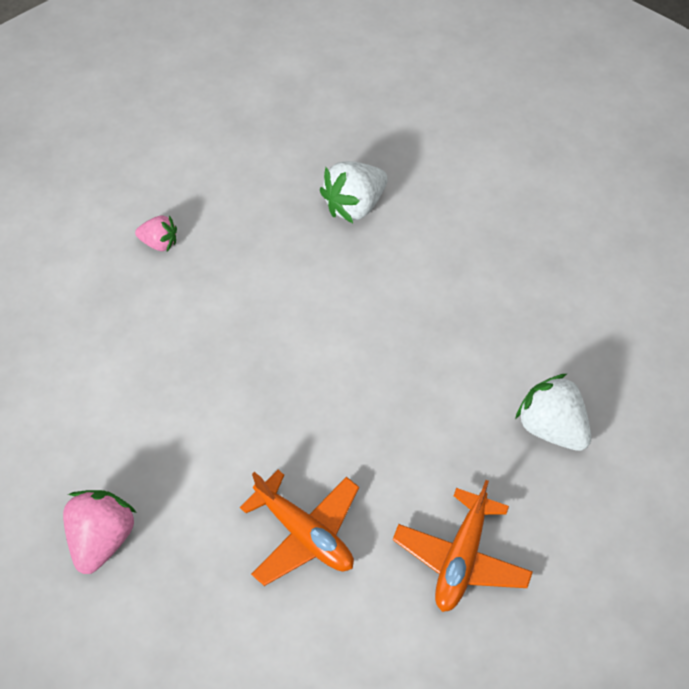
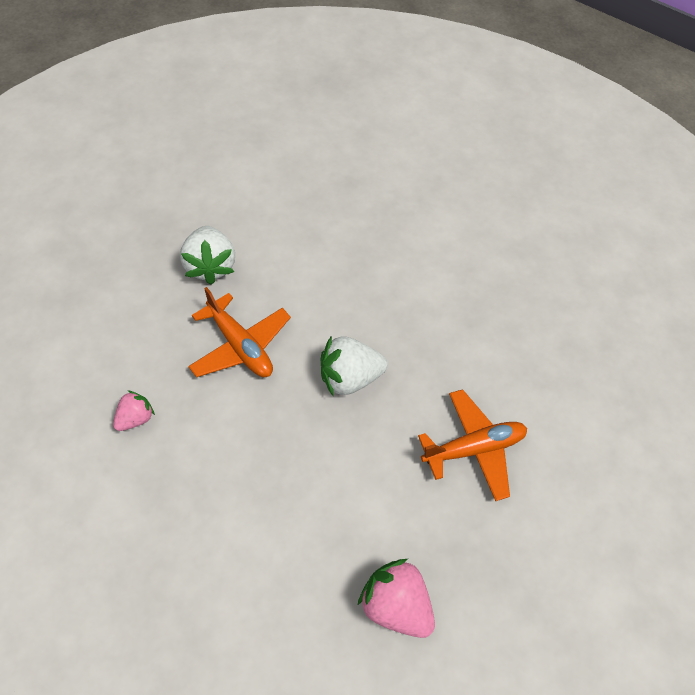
camera: 65 degrees left, 0 degrees up
(461, 558) = (545, 359): orange plane -> orange plane (240, 346)
(552, 427) = (475, 254): white strawberry -> white strawberry (349, 378)

